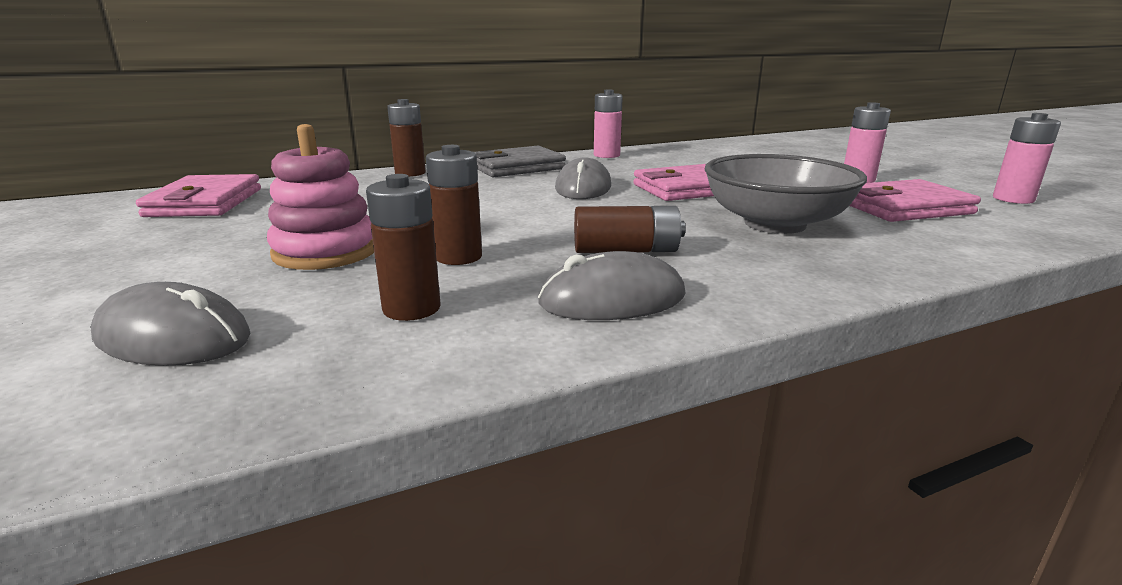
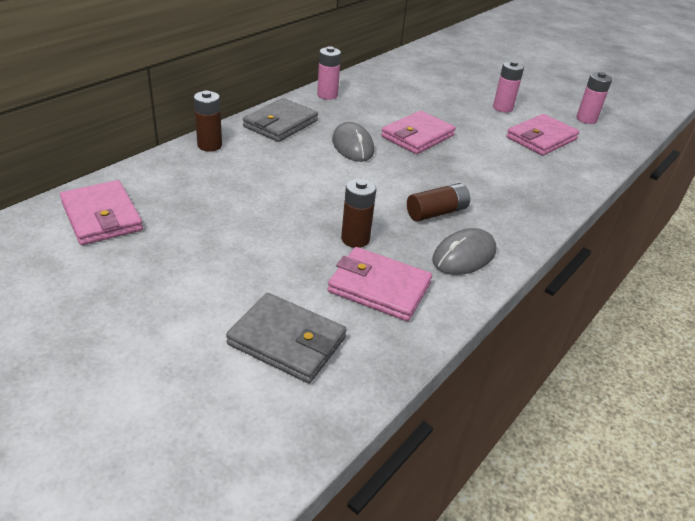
camera: 30 degrees left, 15 degrees up
(173, 337) = (287, 341): grey mouse -> grey wallet
(326, 252) = (272, 252): pink stacking toy -> none
(411, 308) = (379, 288): brown battery -> pink wallet
(774, 224) = (490, 169): grey bowl -> none

